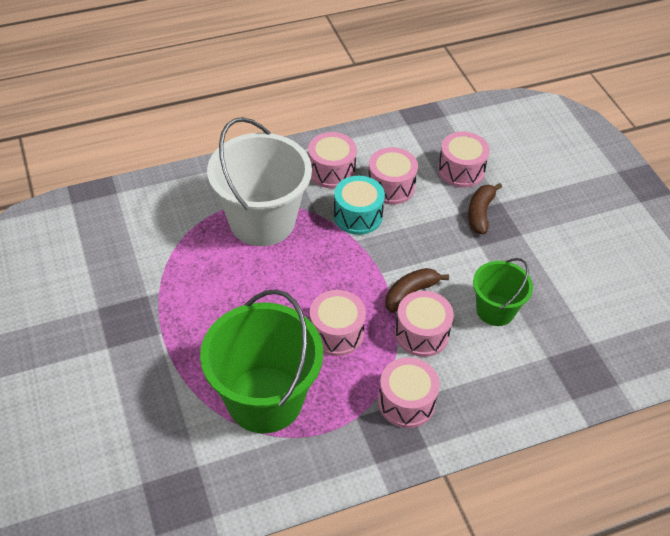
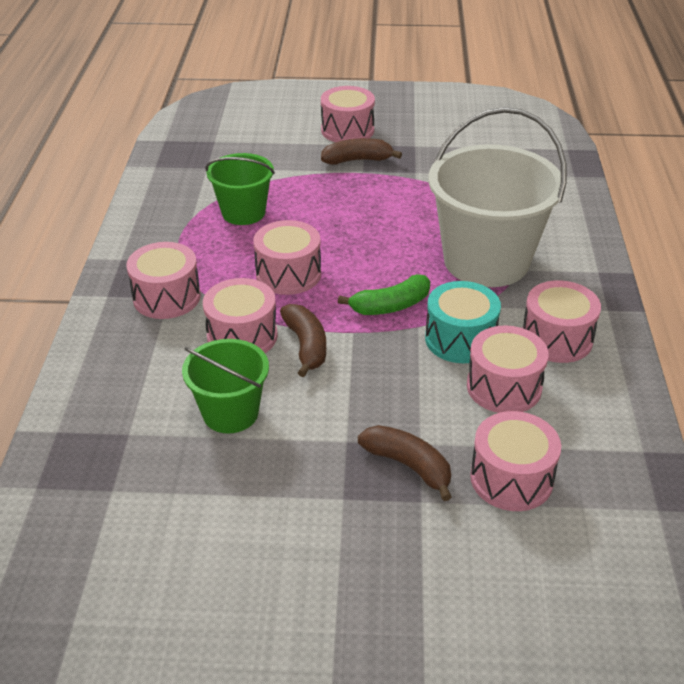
camera: 115 degrees right, 10 degrees down
(82, 370) = (347, 130): none -> pink drum
(140, 343) = (357, 160): none -> brown banana
(264, 399) = (243, 212): green bucket -> green bucket, size x0.55
(342, 260) = (390, 306): none -> green banana

